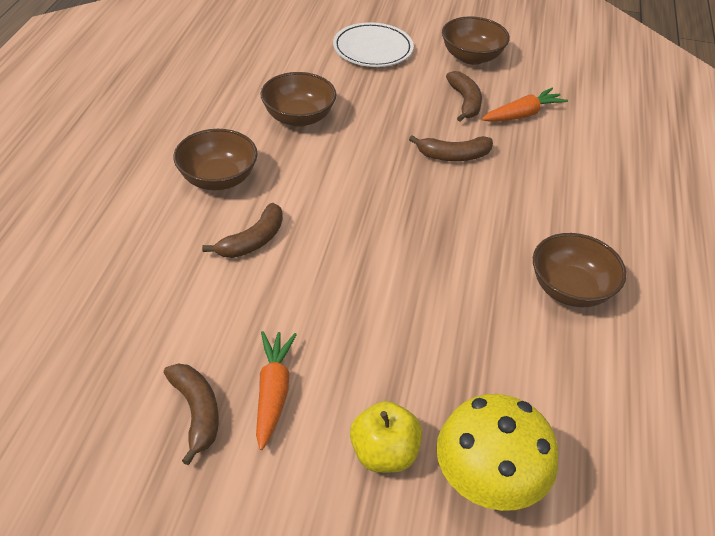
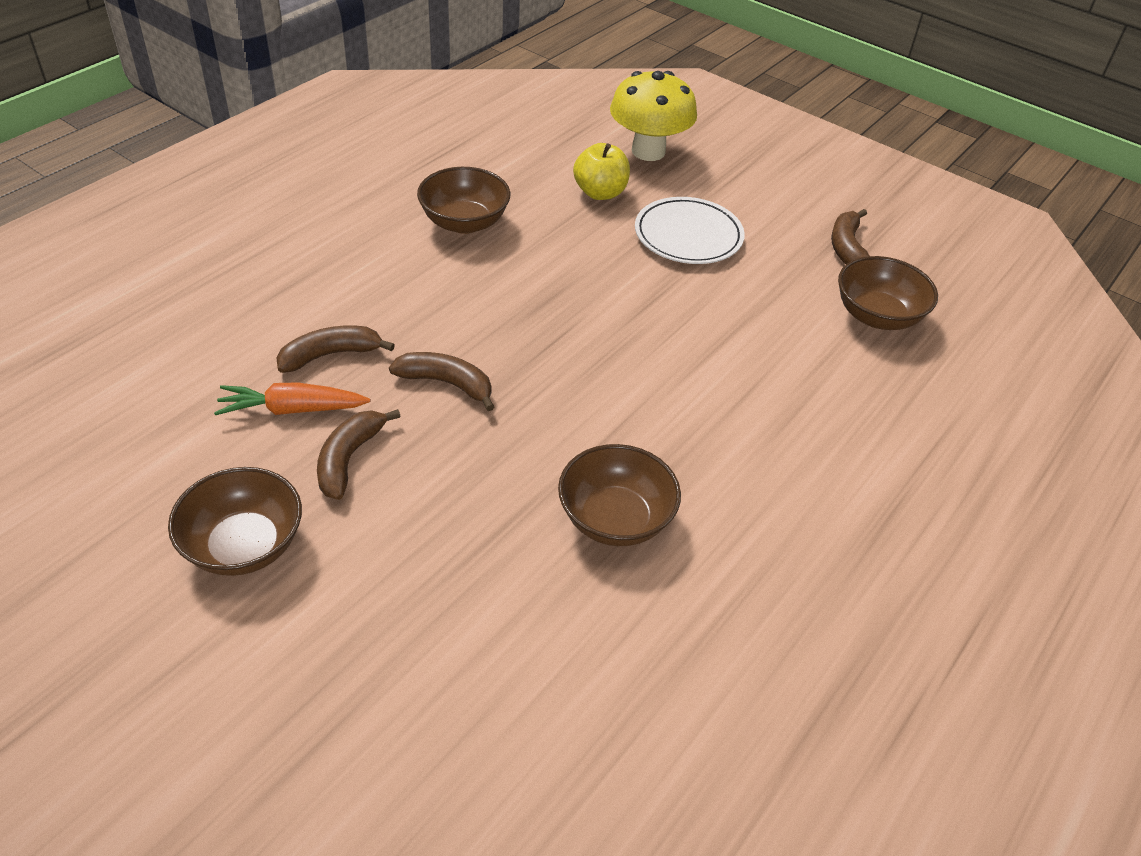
camera: 155 degrees left, 0 degrees up
(218, 178) = (769, 455): brown bowl -> brown bowl (877, 316)
(253, 240) = (752, 364): brown banana -> brown banana (330, 355)
(273, 392) = (780, 241): orange carrot -> none
(373, 49) = (395, 632): white plate -> white plate (688, 235)
(384, 453) = (710, 185): yellow apple -> yellow apple (600, 193)

